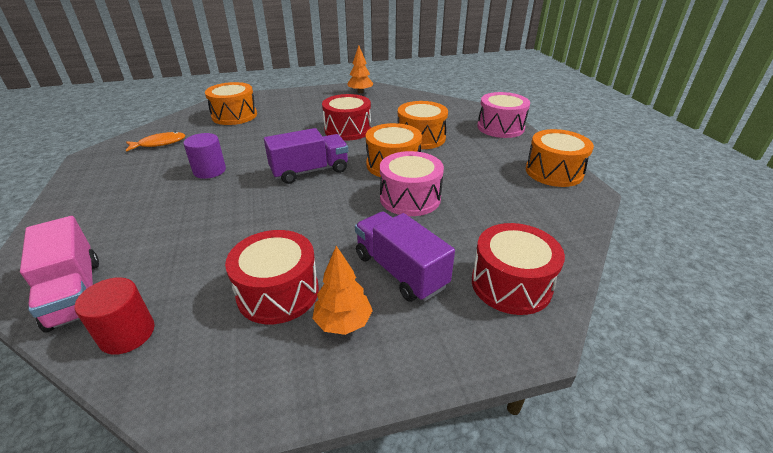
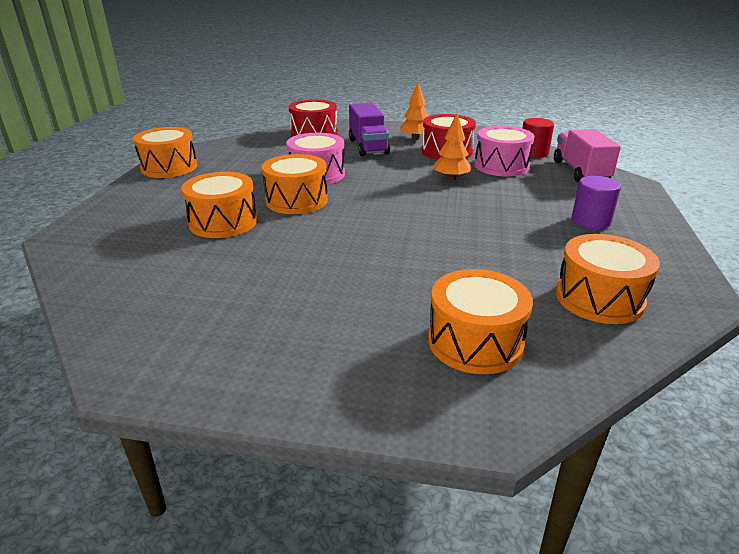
camera: 155 degrees left, 5 degrees down
(159, 143) = (599, 298): orange fish -> orange drum
(209, 171) = (505, 236): purple cylinder -> purple cylinder (590, 221)
(310, 171) = (388, 212): purple truck -> none
(348, 130) = (298, 256): red drum -> none
(360, 92) = (170, 353): orange tree -> orange tree (451, 178)
(500, 127) = (110, 214): pink drum -> pink drum (501, 166)

